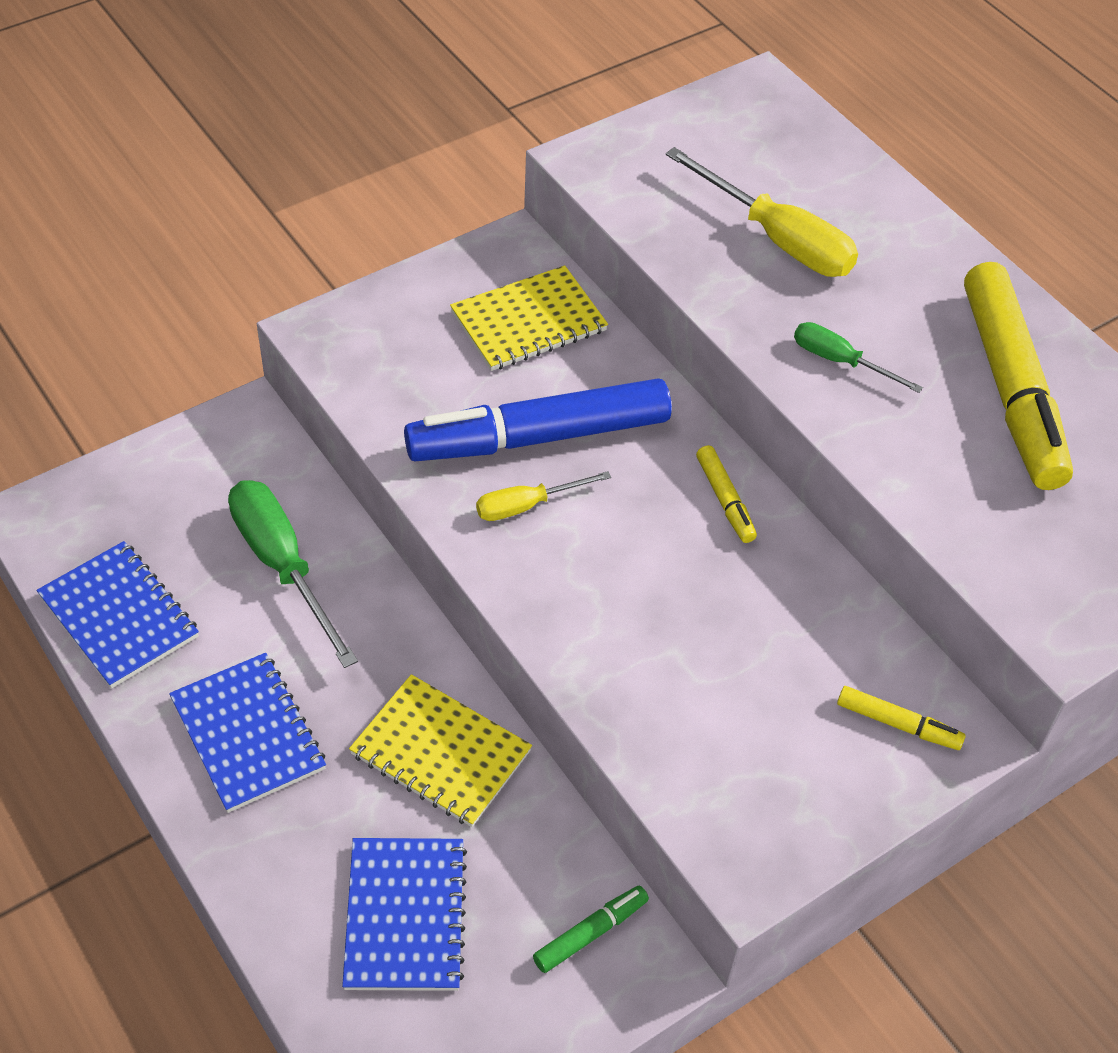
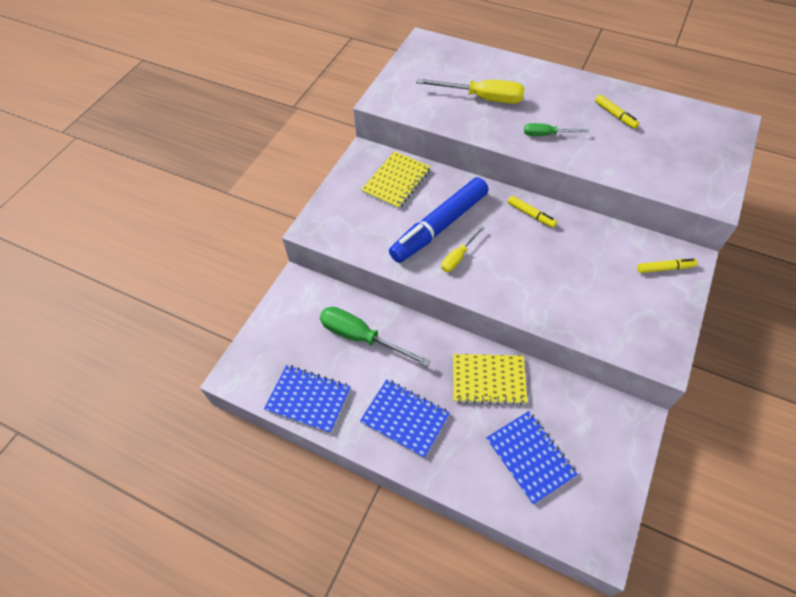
camera: 25 degrees left, 5 degrees up
(590, 933) = (604, 419): green marker -> none
(1011, 389) = (615, 115): yellow marker -> yellow marker, size x0.43

